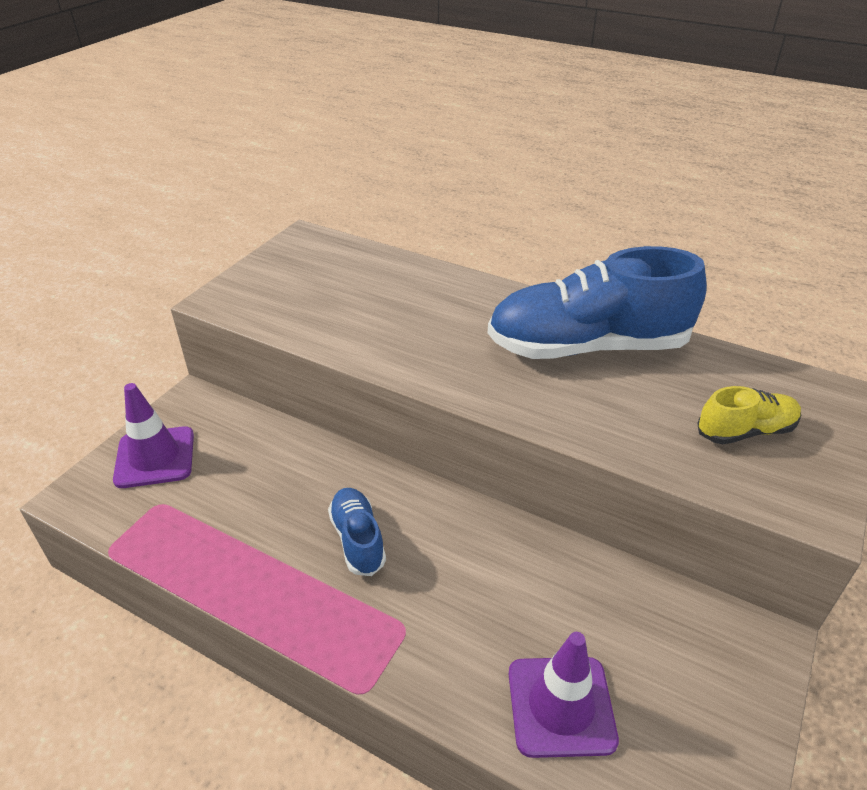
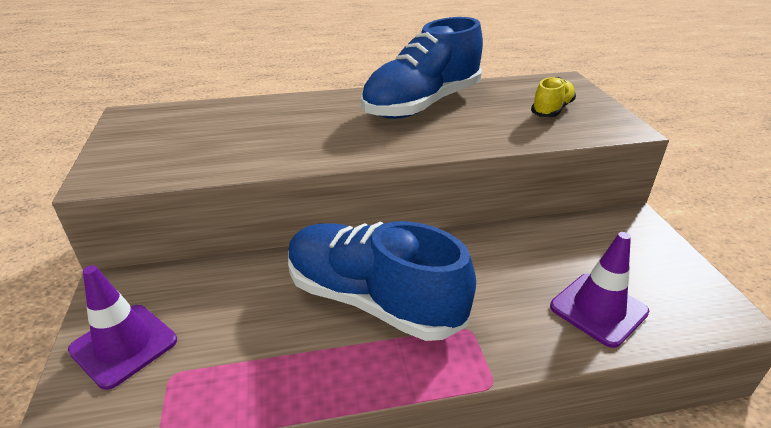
camera: 40 degrees left, 5 degrees down
(357, 539) = (373, 300): blue shoe -> blue shoe, size x2.11

